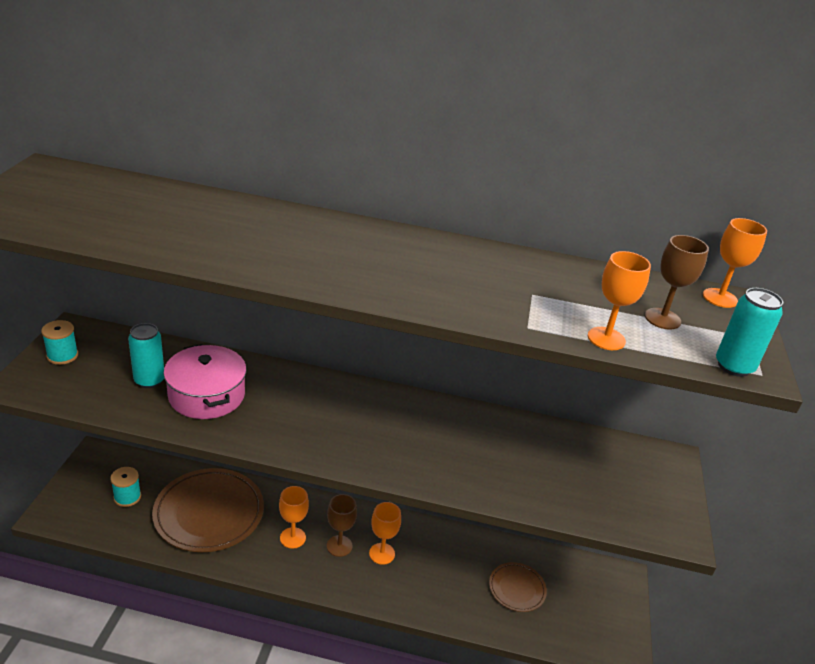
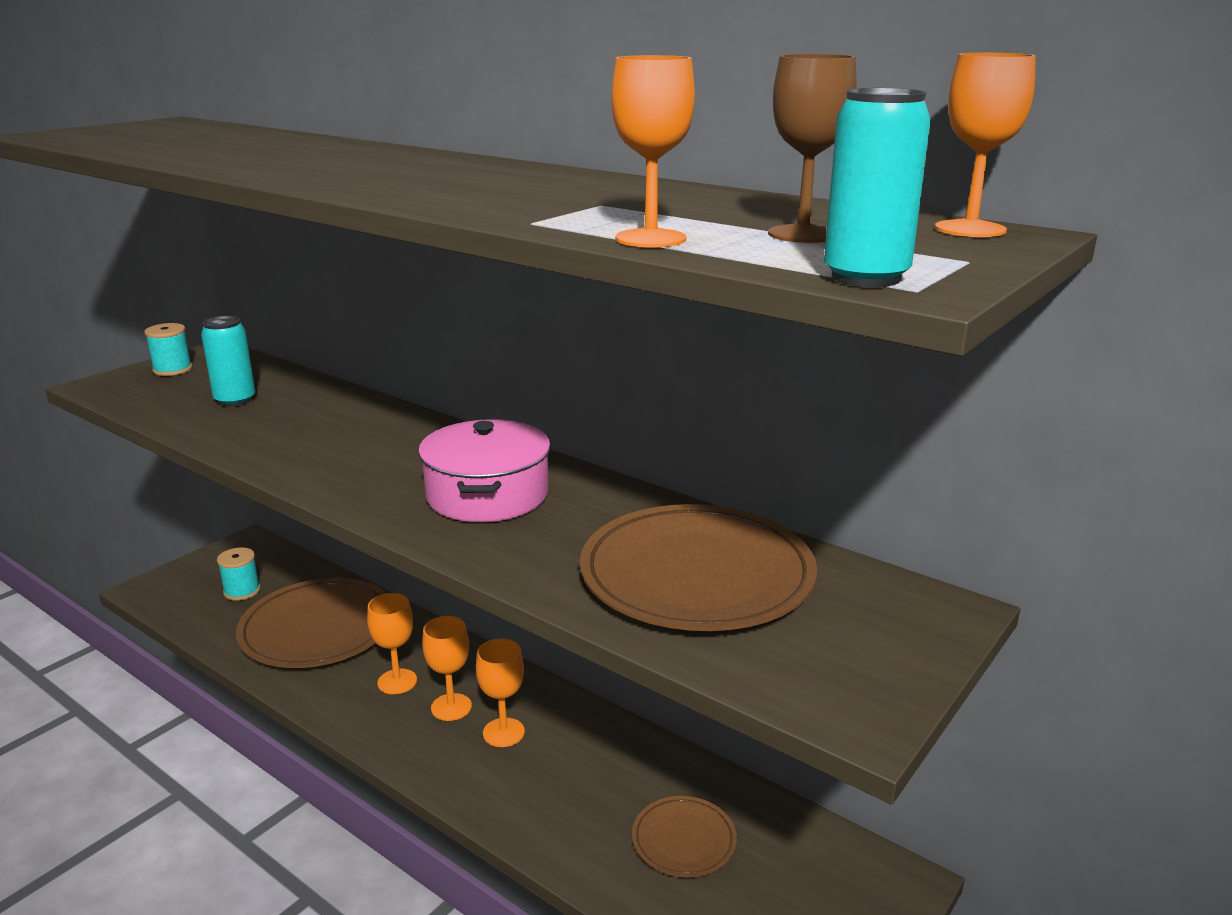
camera: 30 degrees right, 10 degrees down
(206, 395) = (282, 422): pink pot -> pink pot (487, 495)
(339, 546) = (451, 707): brown goblet -> orange goblet
(553, 466) = (697, 575): none -> brown plate

